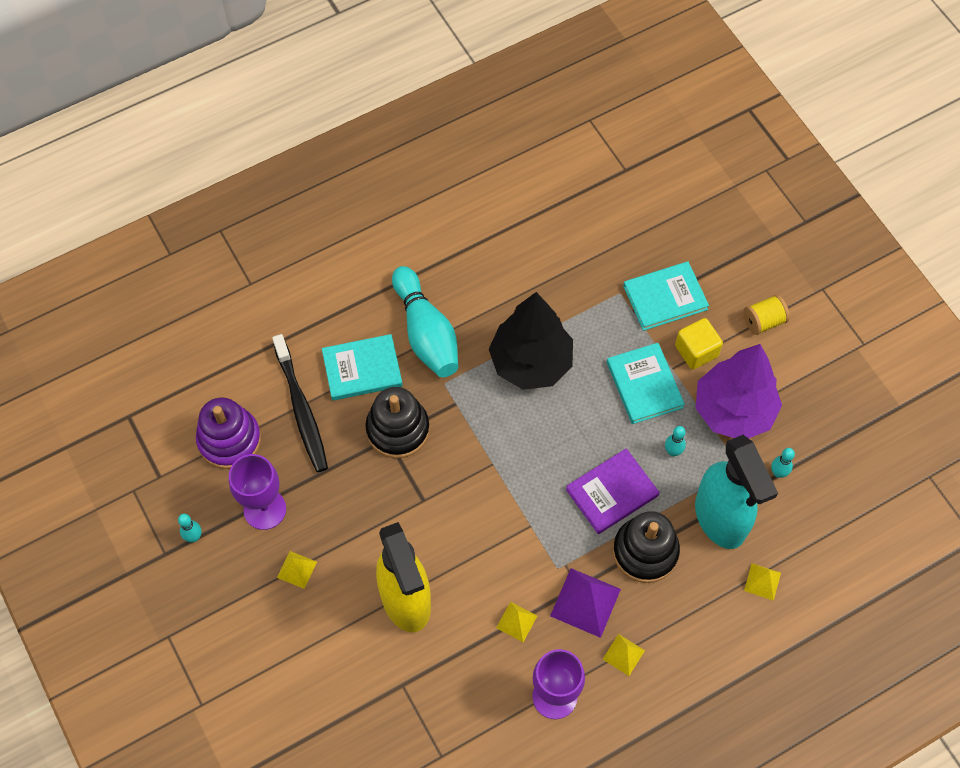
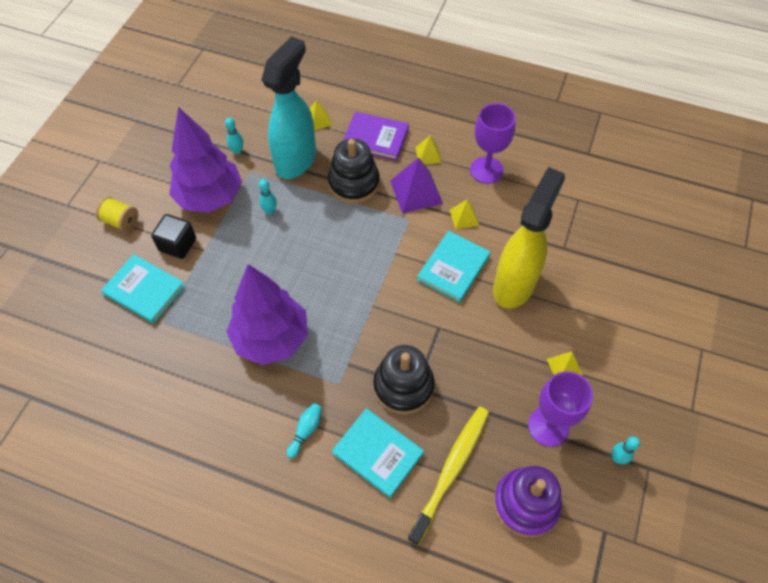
camera: 130 degrees left, 5 degrees down
(301, 409) = (451, 471): black toothbrush -> yellow toothbrush
(426, 333) = (306, 431): turquoise bowling pin -> turquoise bowling pin, size x0.43
(531, 363) = (271, 338): black tree -> purple tree
(612, 493) = (330, 224): purple book -> purple book (375, 138)
(644, 385) = (231, 257): turquoise book -> turquoise book (453, 268)
(696, 351) = (178, 244): yellow cube -> black cube

